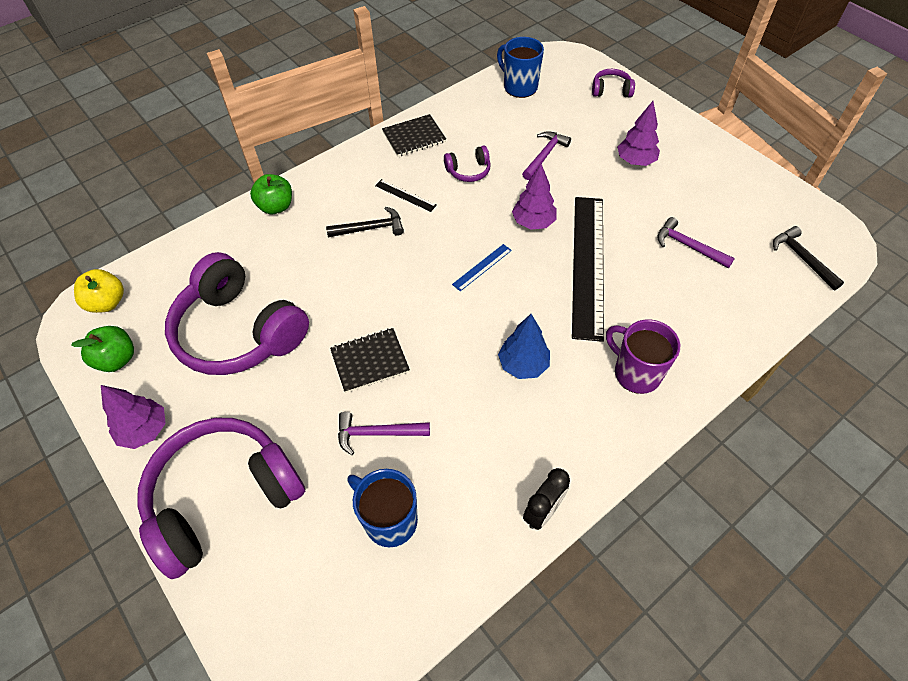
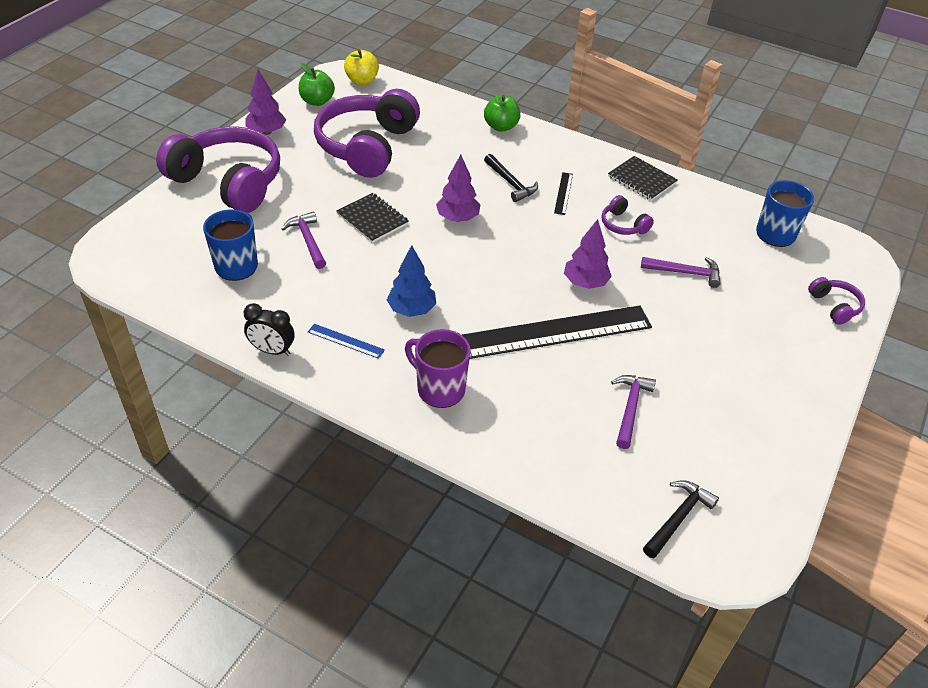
camera: 65 degrees right, 10 degrees down
(482, 267) = (508, 260): blue ruler -> blue ruler (346, 341)
(635, 161) = (731, 345): purple tree -> purple tree (457, 218)
(636, 373) = (439, 389): purple mug -> purple mug turned 75 degrees counterclockwise

